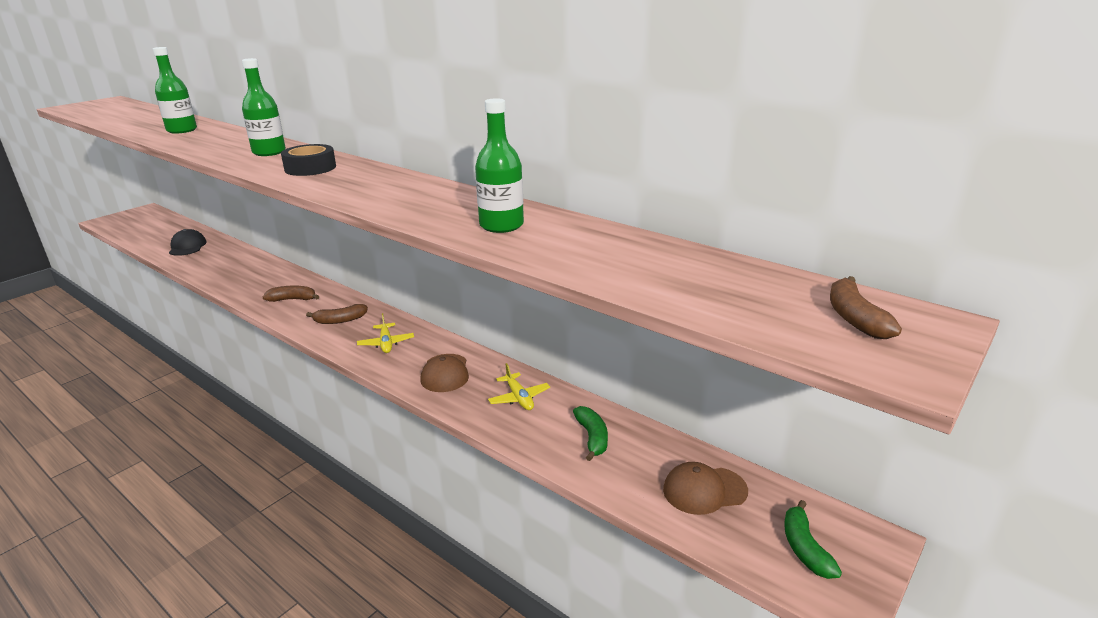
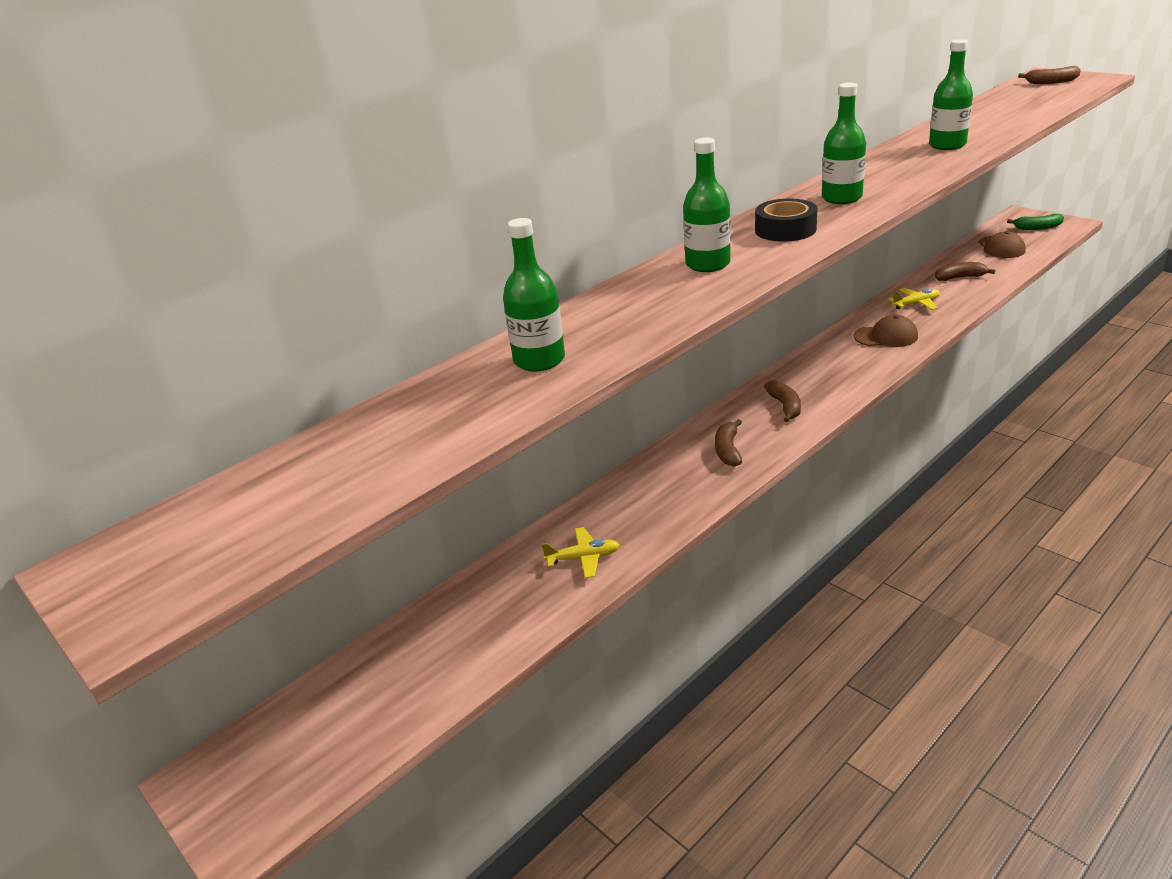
camera: 80 degrees left, 5 degrees up
(187, 246) = (493, 615): black cap -> none
(366, 183) = (841, 198): none -> green bottle
(386, 343) = (835, 371): yellow plane -> yellow plane (583, 558)
(592, 438) = (960, 277): green banana -> brown banana

